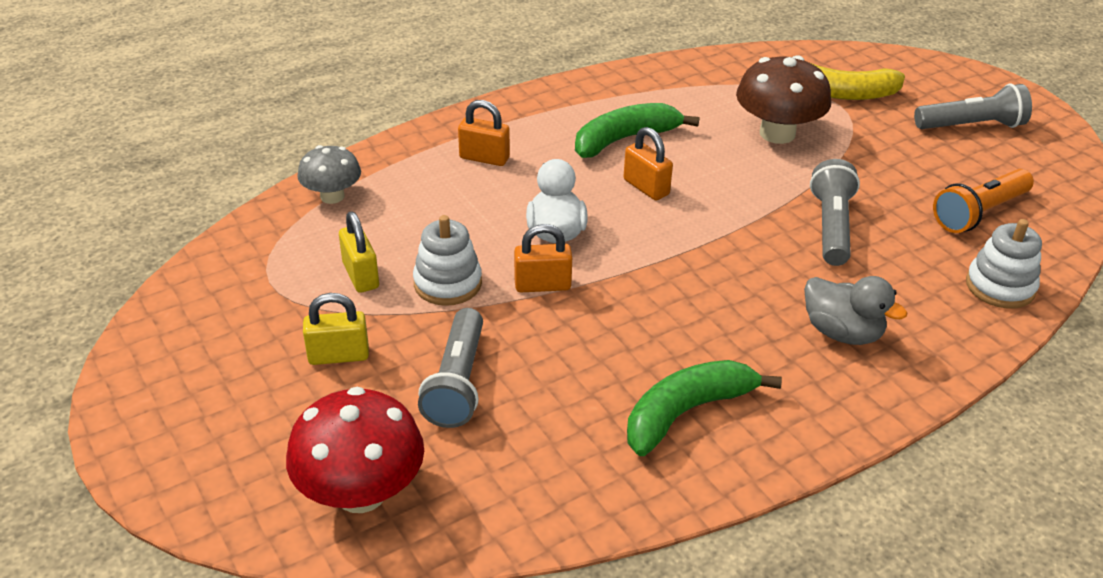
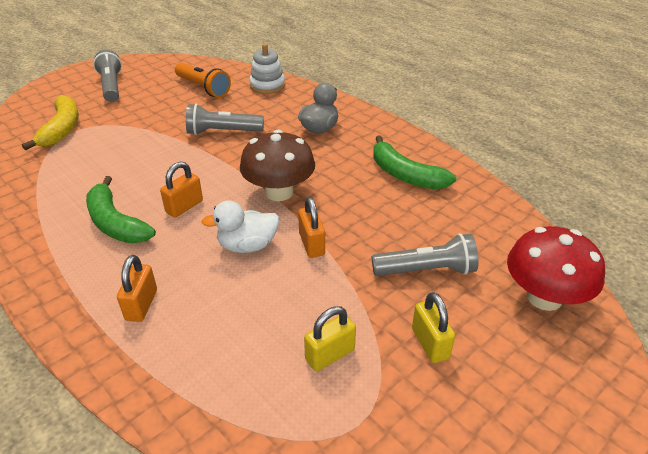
camera: 100 degrees left, 0 degrees up
(332, 196) = (212, 412): grey mushroom -> none
(447, 283) = (324, 296): white stacking toy -> none
(777, 133) = (113, 153): brown mushroom -> brown mushroom (279, 192)

